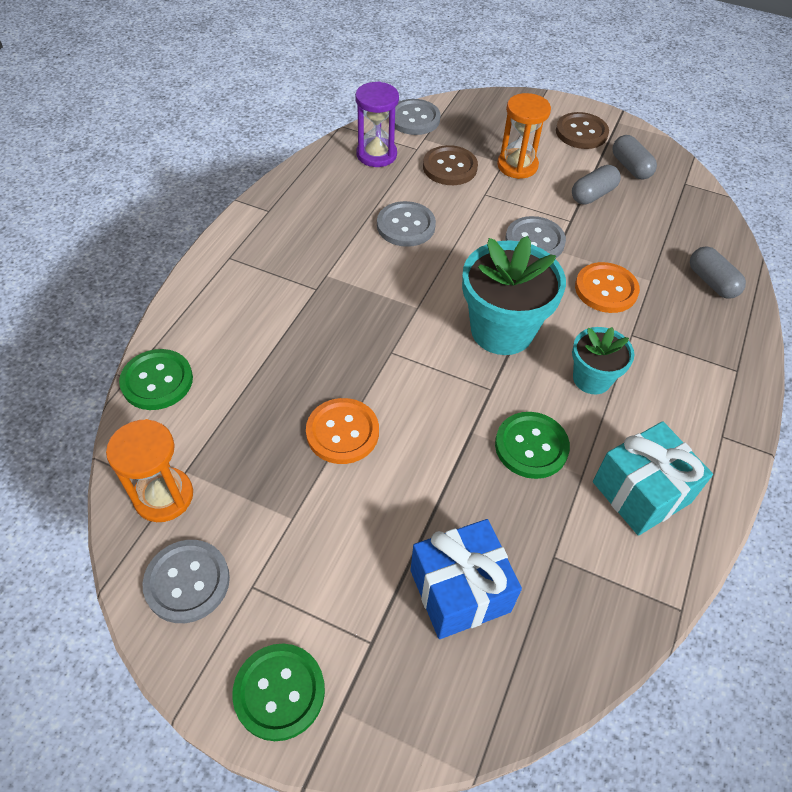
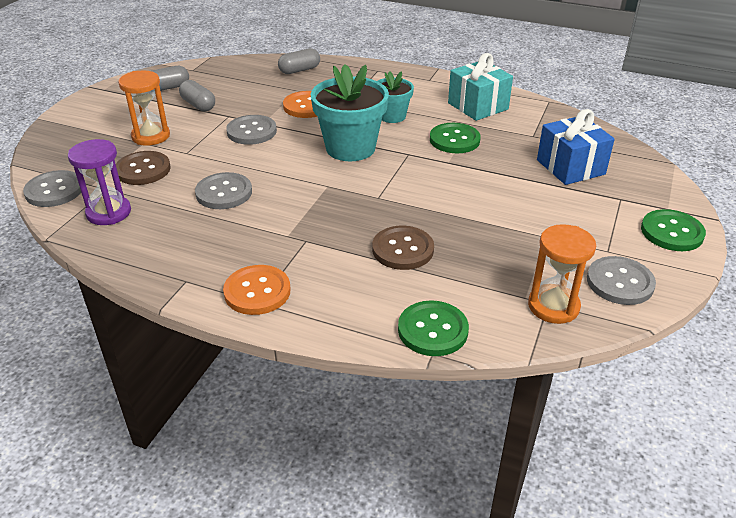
camera: 90 degrees left, 15 degrees down
(342, 432) = (463, 217): orange button -> orange button (257, 291)
(581, 132) = (113, 105): brown button -> brown button (402, 249)

